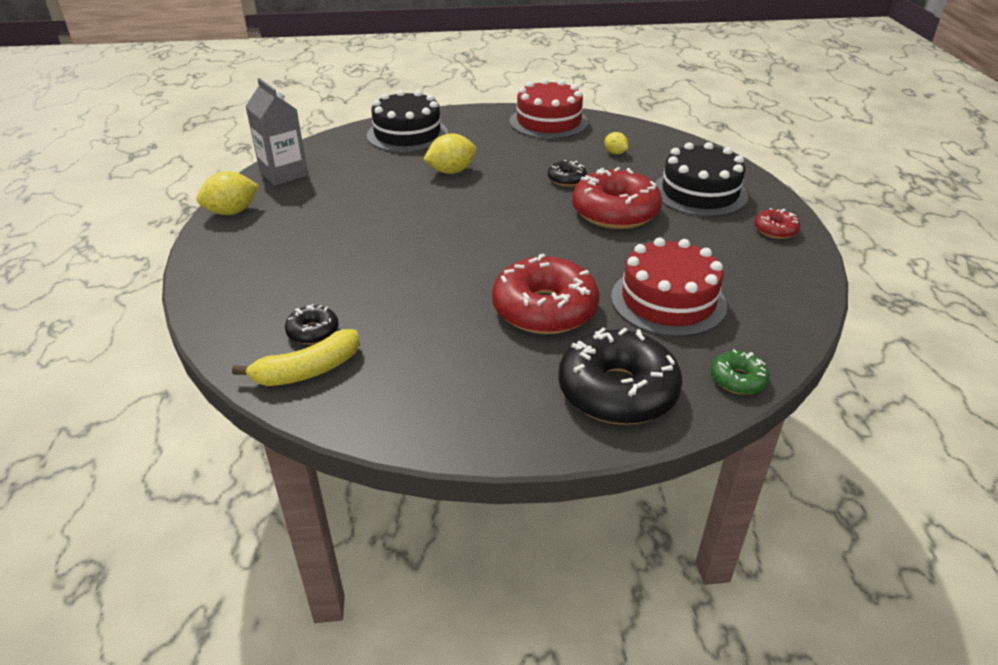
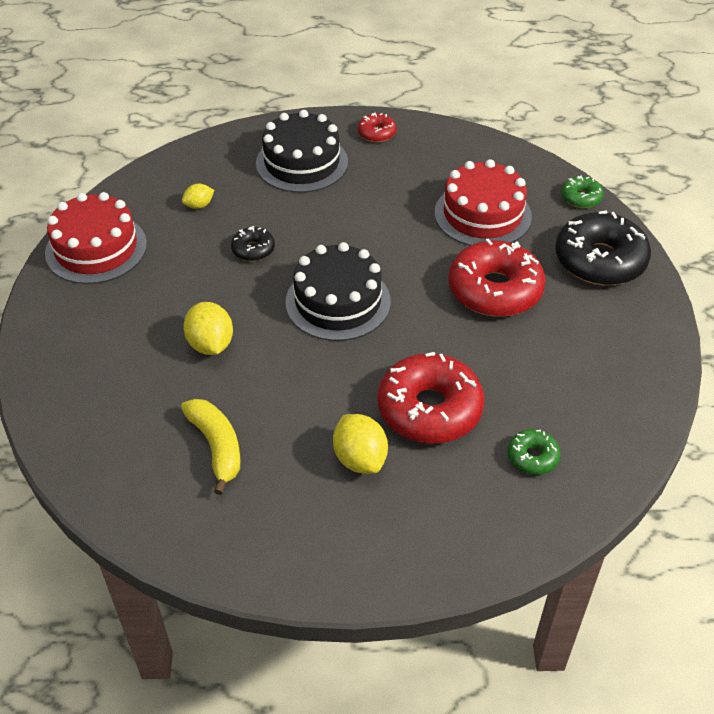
camera: 85 degrees left, 10 degrees up
(232, 212) = (275, 568): yellow lemon -> yellow lemon (360, 459)
(284, 174) = (175, 521): grey carton -> none
(308, 371) = (591, 456): yellow banana -> yellow banana (216, 447)
(313, 331) = (532, 457): black donut -> green donut
(407, 134) = (87, 387): black cake -> black cake (338, 302)
(615, 212) = (330, 224): red donut -> red donut (429, 409)

